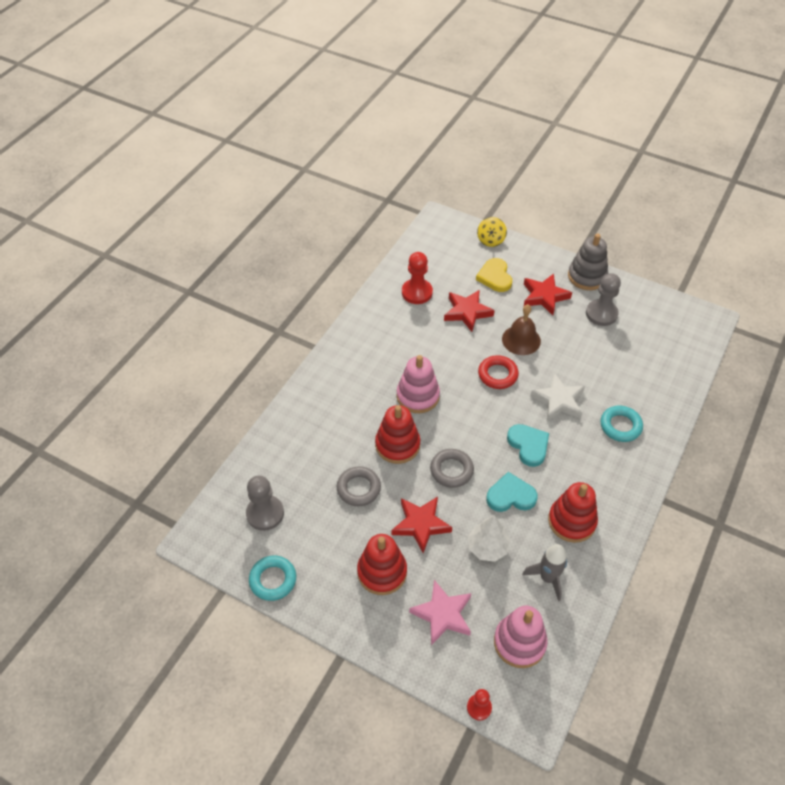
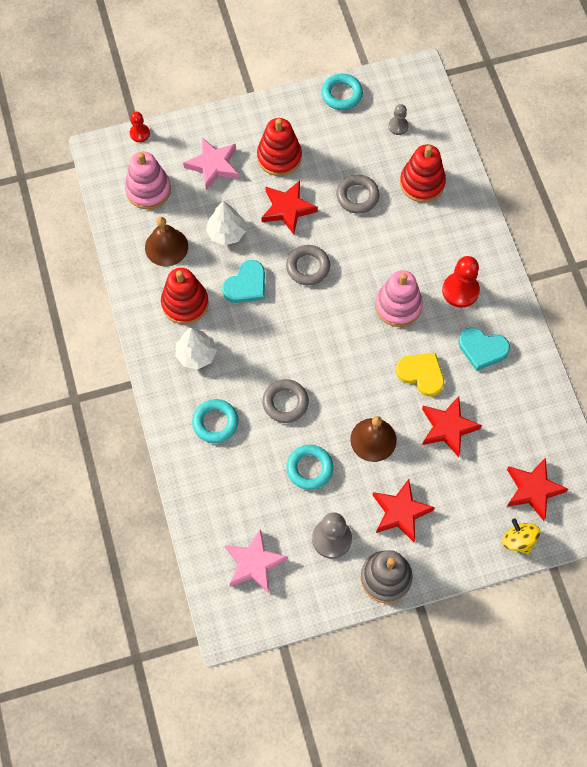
camera: 135 degrees right, 15 degrees up
(265, 513) = (398, 126): grey pawn -> grey pawn, size x0.57
(397, 445) = (367, 252): red stacking toy -> red stacking toy (422, 183)
(417, 292) = (513, 409): red pawn -> red pawn (460, 291)
(454, 253) = (533, 489): none -> red star
(495, 277) = (466, 494): yellow heart -> yellow heart (421, 374)
(497, 375) = (357, 384): red ring -> none
(528, 445) = (271, 339): turquoise heart -> turquoise heart (482, 349)
(547, 578) = (166, 247): grey rocket -> brown bell
(558, 401) = (285, 402): white star -> grey ring
(579, 355) = (309, 468): none -> turquoise ring
(595, 479) = (196, 354): none -> white tree
(664, 336) = (254, 563): none -> pink star

